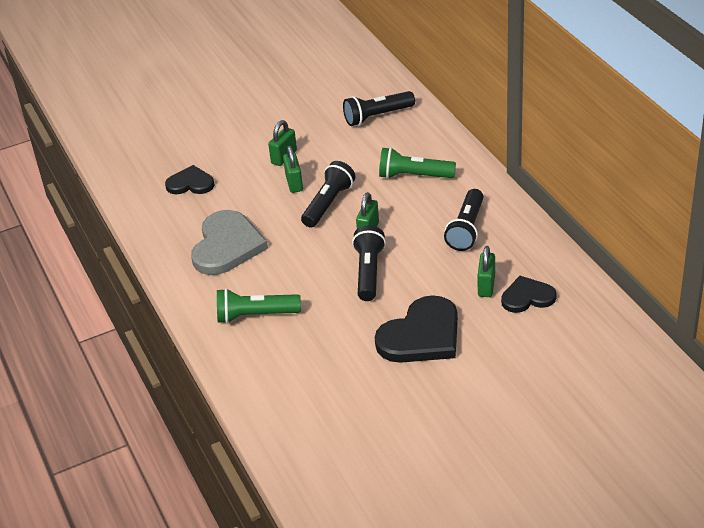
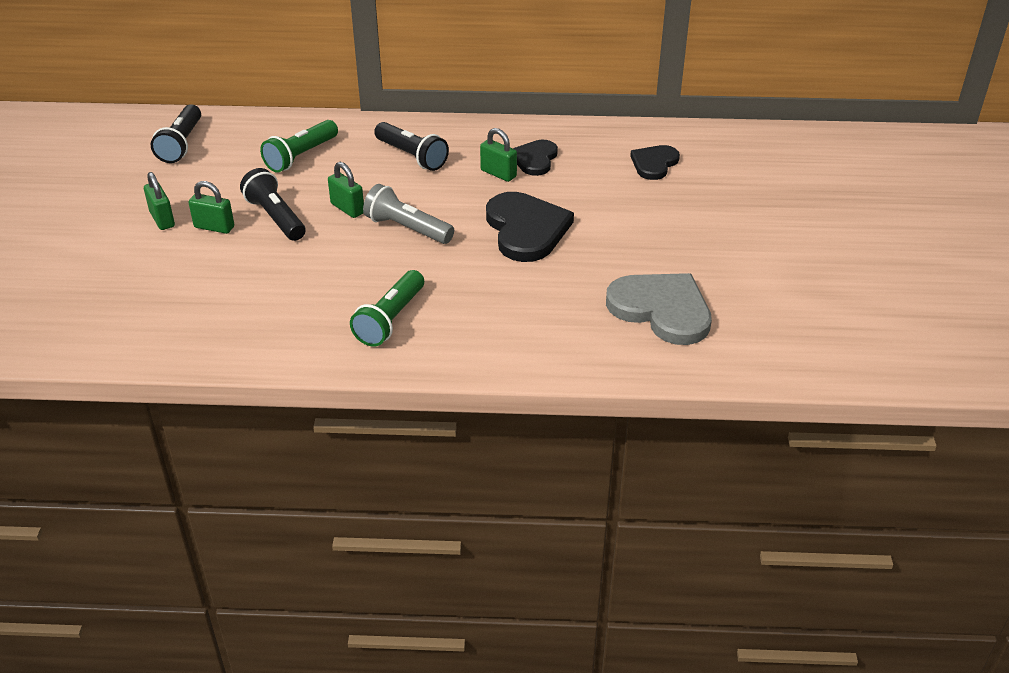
camera: 65 degrees left, 0 degrees up
(190, 183) = (115, 296): black heart -> black heart (654, 164)
(227, 246) = (256, 304): grey heart -> grey heart (661, 310)
(369, 272) = (407, 228): black flashlight -> grey flashlight

